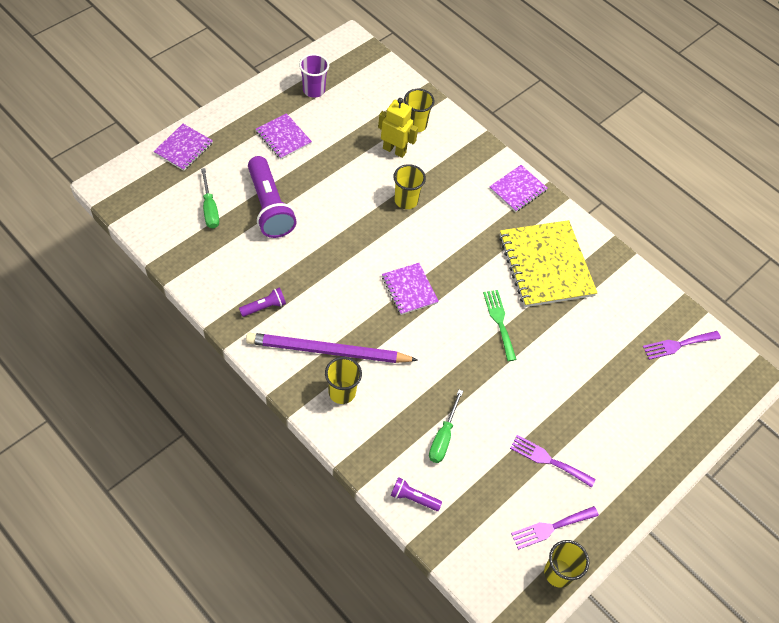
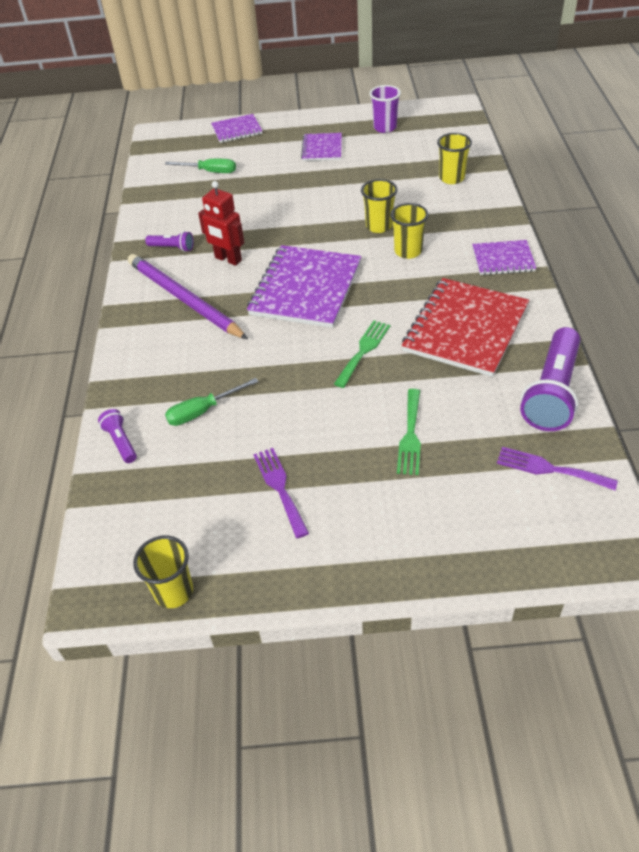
camera: 50 degrees right, 10 degrees down
(210, 209) = (210, 172): green screwdriver -> green screwdriver turned 105 degrees counterclockwise
(269, 207) = (256, 187): purple flashlight -> purple flashlight (552, 392)
(322, 294) = (228, 259): none -> red robot
(342, 392) = (159, 333): yellow cup -> yellow cup (408, 251)
(394, 150) = (410, 188): yellow robot -> none
(409, 289) = (305, 289): purple notebook -> purple notebook, size x1.86
(545, 265) = (465, 329): yellow notebook -> red notebook
(551, 528) = (214, 547): purple fork -> none
(586, 370) = (410, 435): none -> green fork

